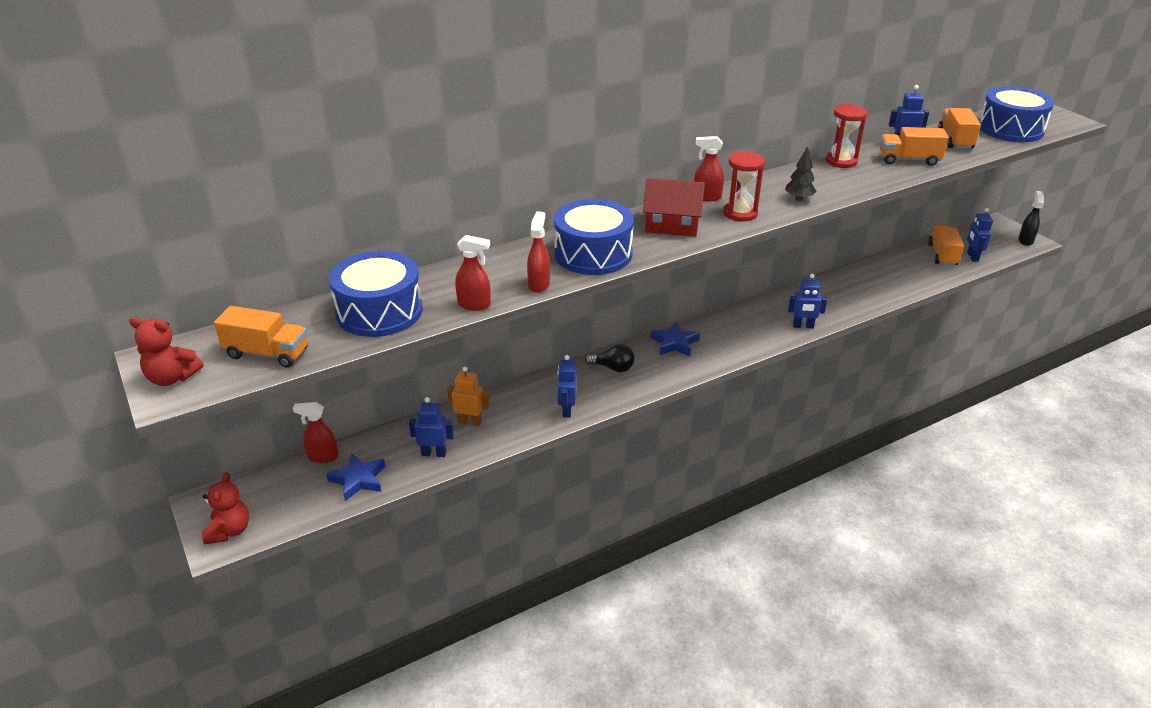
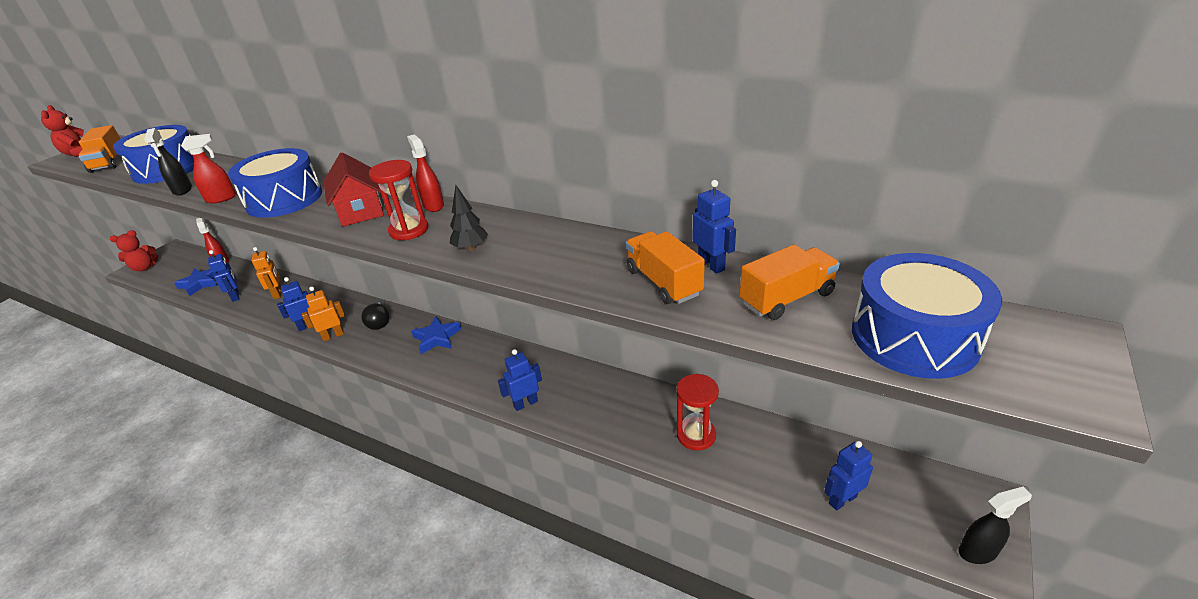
camera: 60 degrees right, 0 degrees up
(474, 305) = (182, 190): red spray bottle -> black spray bottle
(604, 398) = (333, 336): none -> orange robot
(803, 326) = (525, 403): blue robot -> blue robot turned 90 degrees clockwise
(841, 161) = (601, 242): red hourglass -> red hourglass (696, 435)
(942, 255) = (810, 466): orange truck -> none

